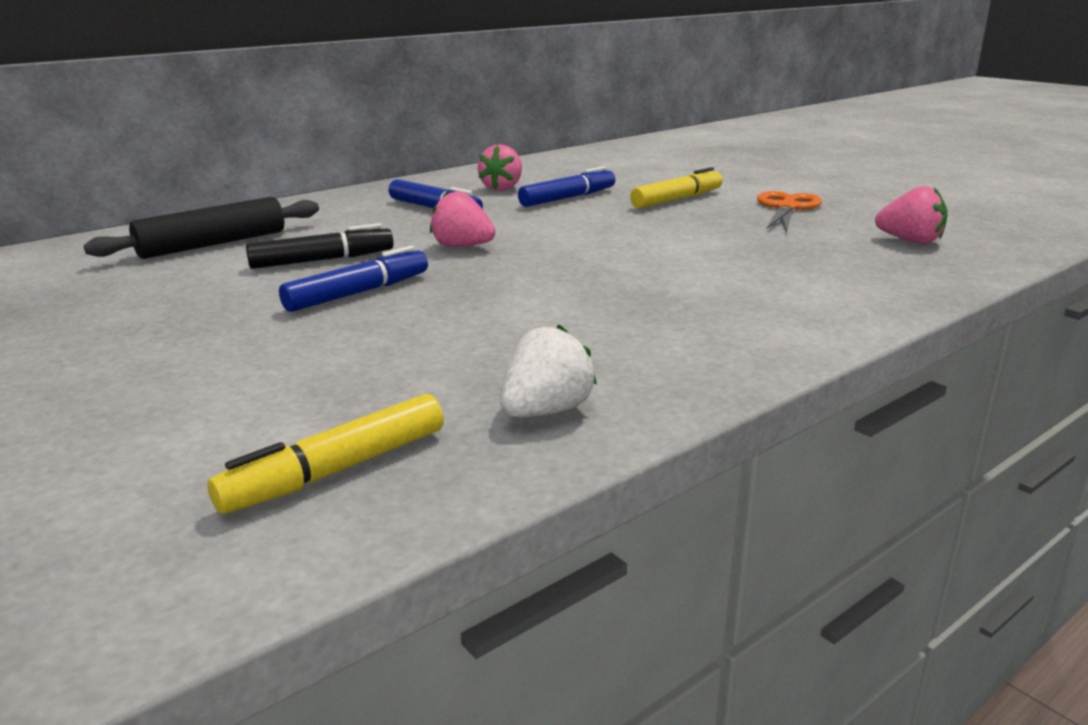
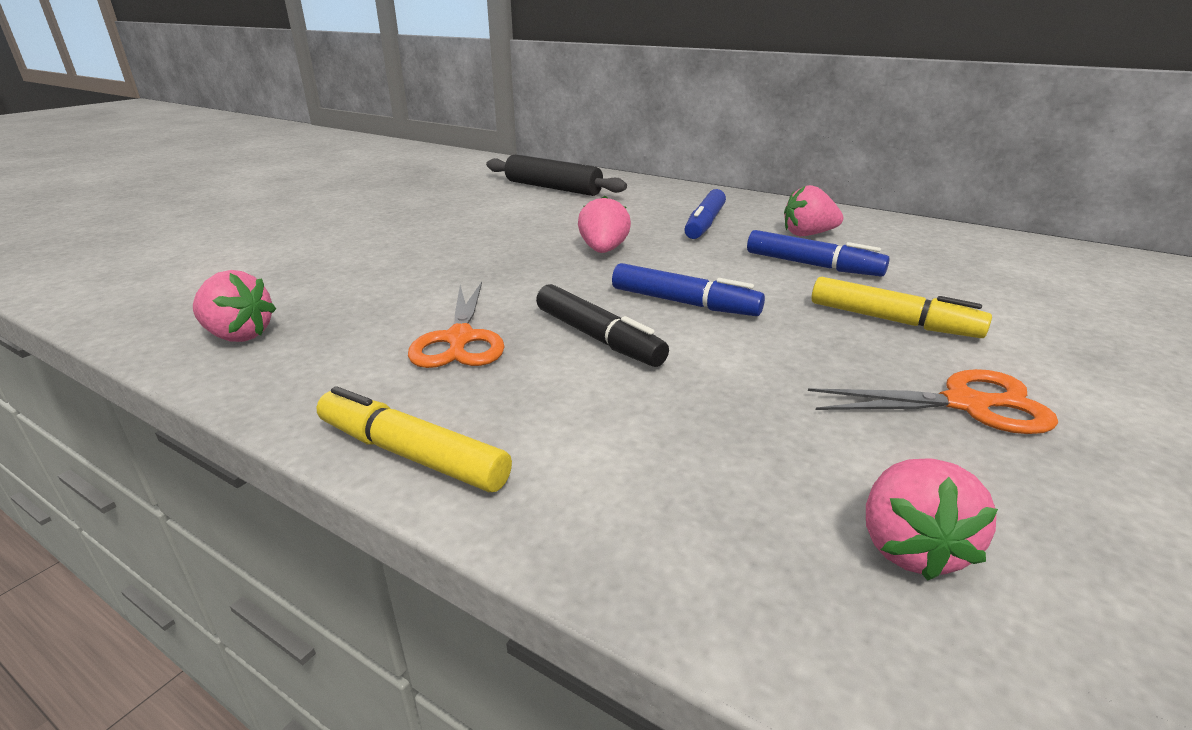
camera: 70 degrees right, 5 degrees up
(322, 260) = (537, 218): black marker -> black marker (597, 337)
(337, 470) = (174, 290): yellow marker -> yellow marker (412, 454)
(358, 293) = (470, 240): blue marker -> blue marker (683, 303)
(546, 411) = (238, 335): white strawberry -> pink strawberry
(628, 311) = (460, 339): none -> orange scissors

